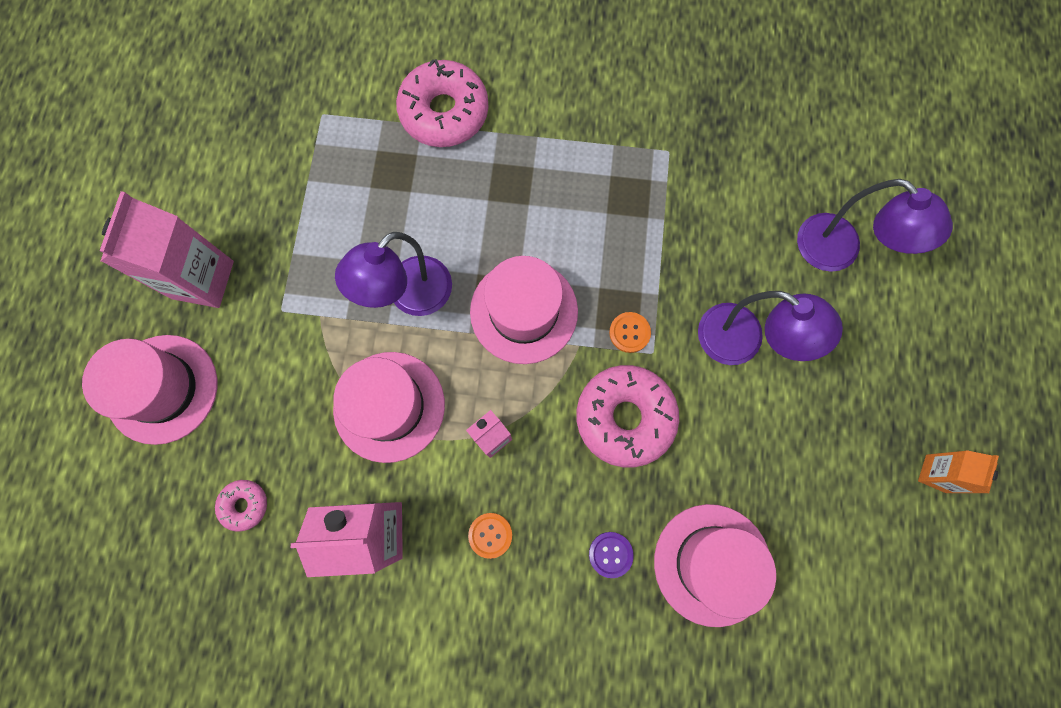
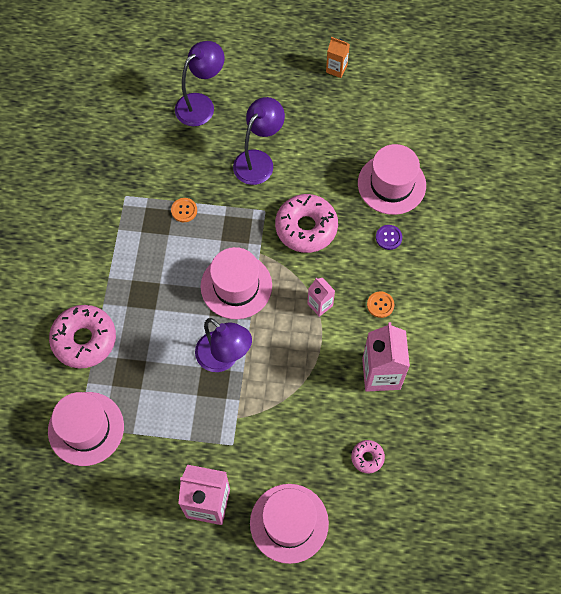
camera: 90 degrees left, 10 degrees down
(389, 406) = (300, 368): pink hat -> pink hat (86, 428)
(629, 332) = (251, 223): orange button -> orange button (184, 210)

